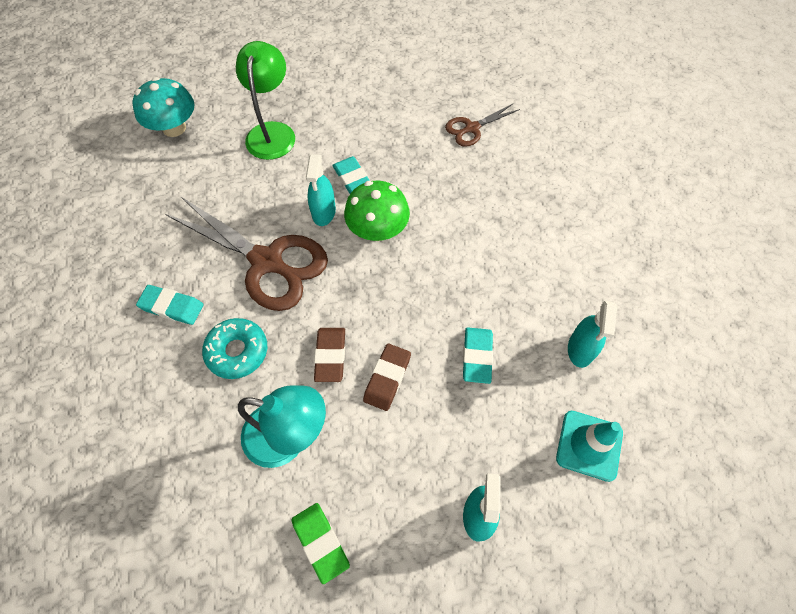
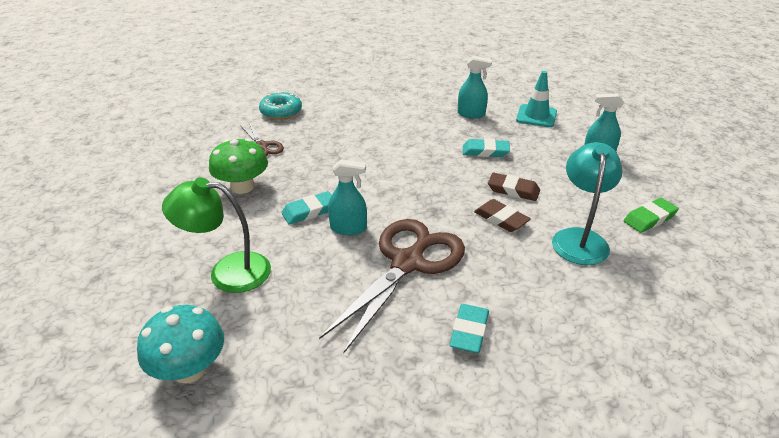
camera: 90 degrees left, 25 degrees down
(237, 351) = (510, 275): turquoise donut -> turquoise donut (281, 112)
(330, 356) = (501, 219): brown eraser -> brown eraser turned 45 degrees clockwise
(377, 230) = (371, 196): green mushroom -> green mushroom (242, 187)

